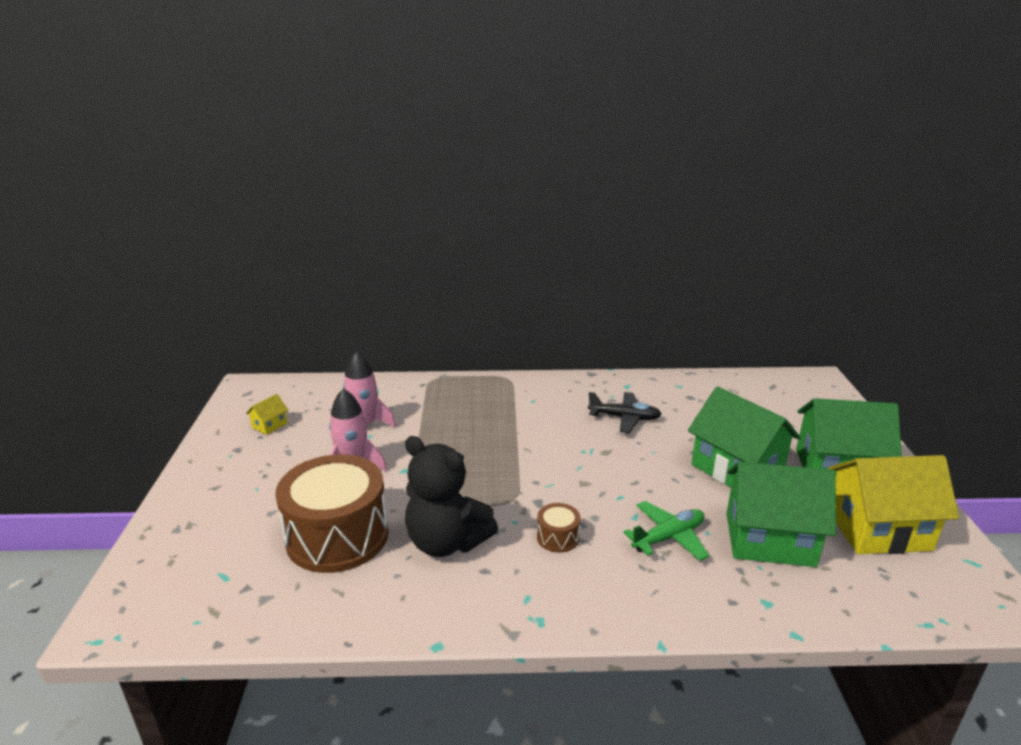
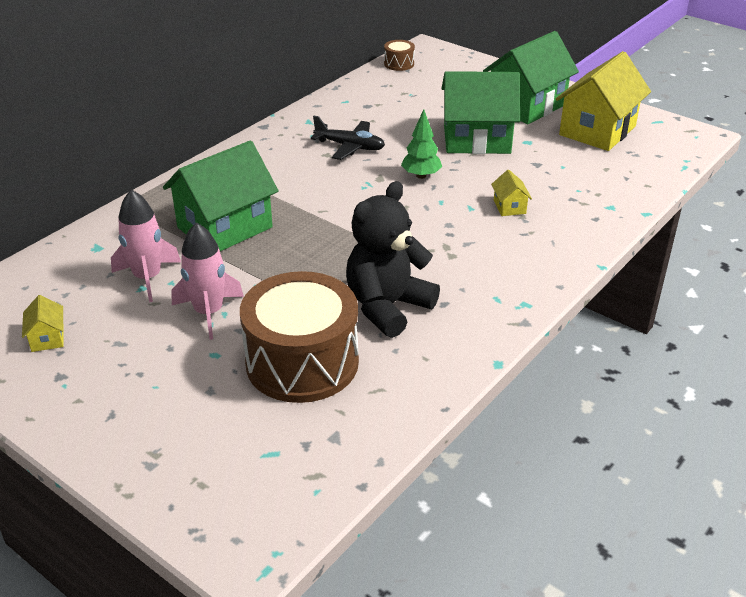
camera: 50 degrees left, 10 degrees up
(446, 542) = (387, 307): black teddy bear -> black teddy bear turned 150 degrees clockwise
(558, 537) = (450, 252): brown drum -> brown drum (399, 64)
(624, 418) = (350, 146): black plane -> black plane turned 60 degrees clockwise
(639, 469) = (421, 176): none -> green tree
(668, 537) = (509, 207): green plane -> yellow house
(769, 539) = (559, 171): green house -> green house (225, 227)

